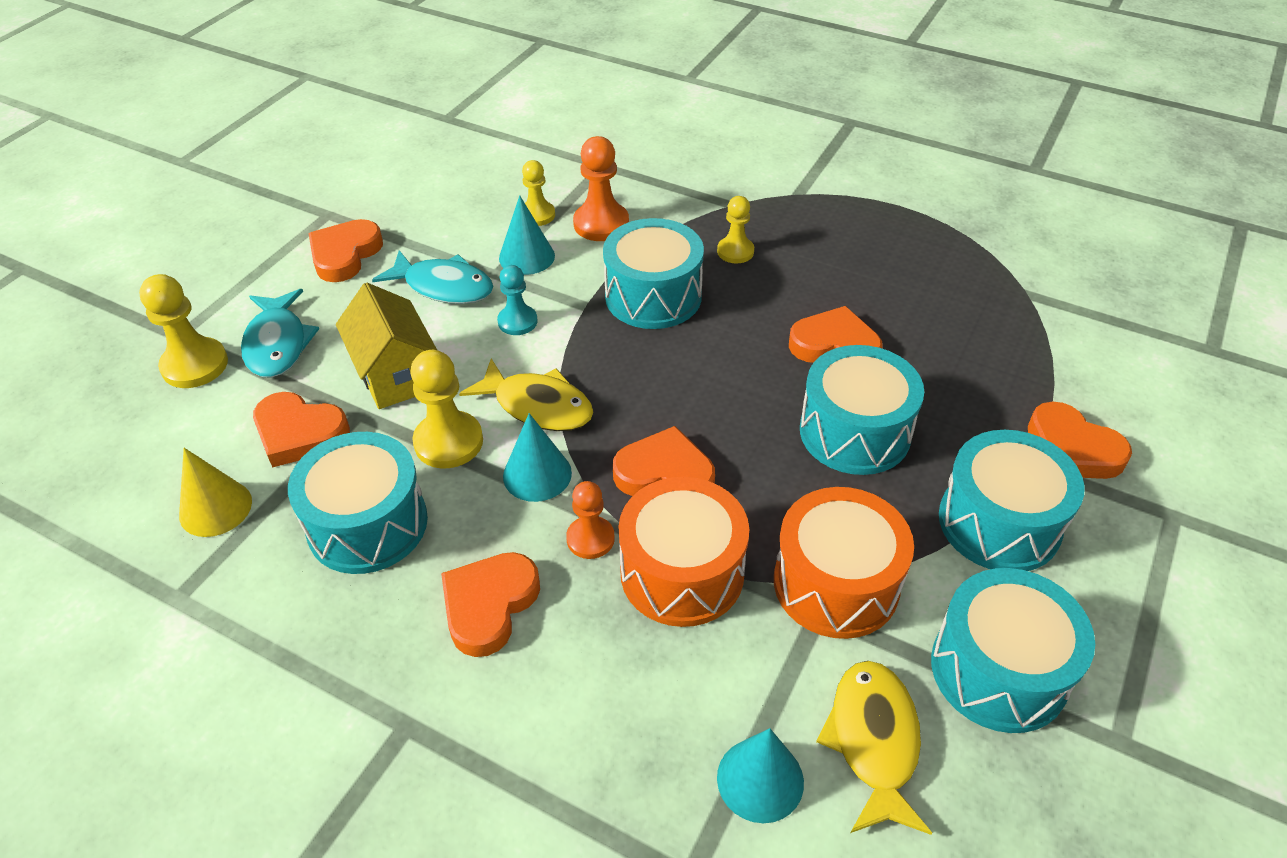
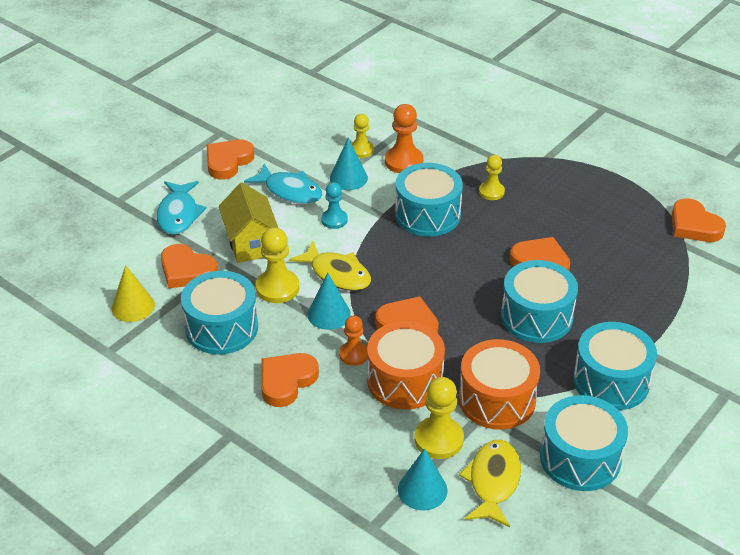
camera: 10 degrees right, 5 degrees down
(195, 365) = (126, 221): yellow pawn -> yellow pawn (438, 439)
(1071, 449) = (675, 346): orange heart -> orange heart (694, 225)

